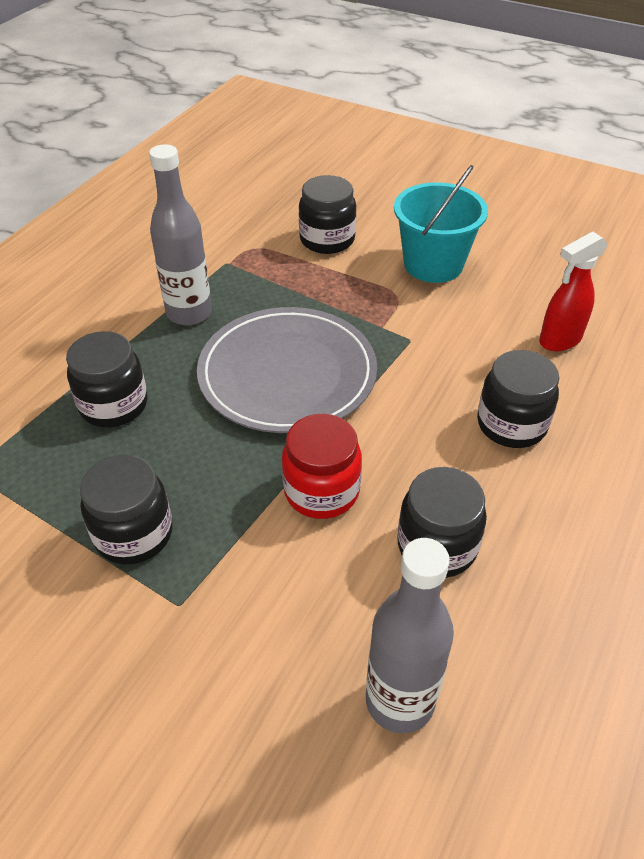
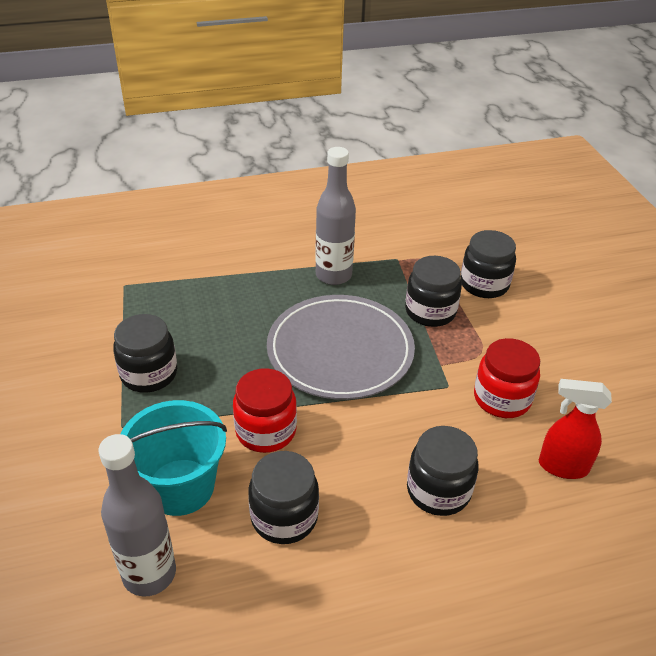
camera: 45 degrees right, 5 degrees down
(114, 405) = (227, 300): black jar -> black jar (430, 311)
(433, 264) = (539, 349): turquoise bucket -> turquoise bucket (180, 487)
(459, 321) = (502, 399): none -> red jar

